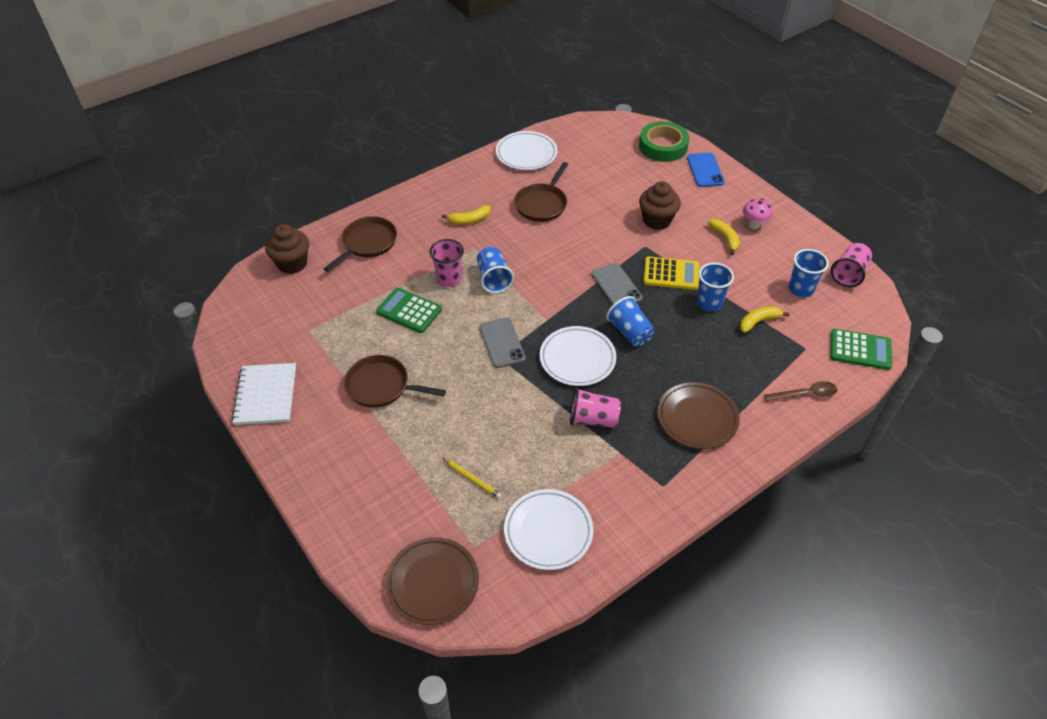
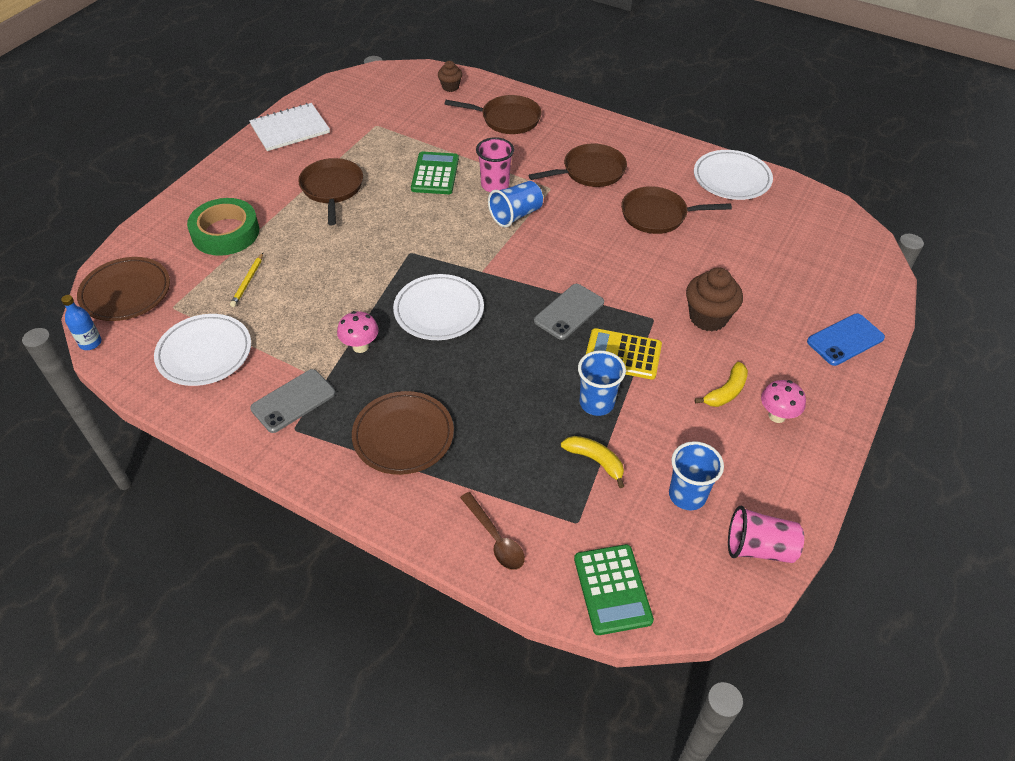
camera: 65 degrees right, 0 degrees up
(292, 263) = (450, 87): brown cupcake -> brown cupcake, size x0.57
(469, 220) = (590, 171): yellow banana -> brown pan
(489, 625) = (90, 343): none -> blue bottle
(502, 343) = (429, 248): grey phone -> grey phone (293, 401)
(593, 419) = (360, 346): pink cup -> pink mushroom
(630, 332) = (503, 342): blue cup -> none
(663, 146) = (855, 287): green tape -> green tape (225, 232)
(671, 274) = (622, 354): yellow calculator -> yellow calculator turned 120 degrees clockwise

